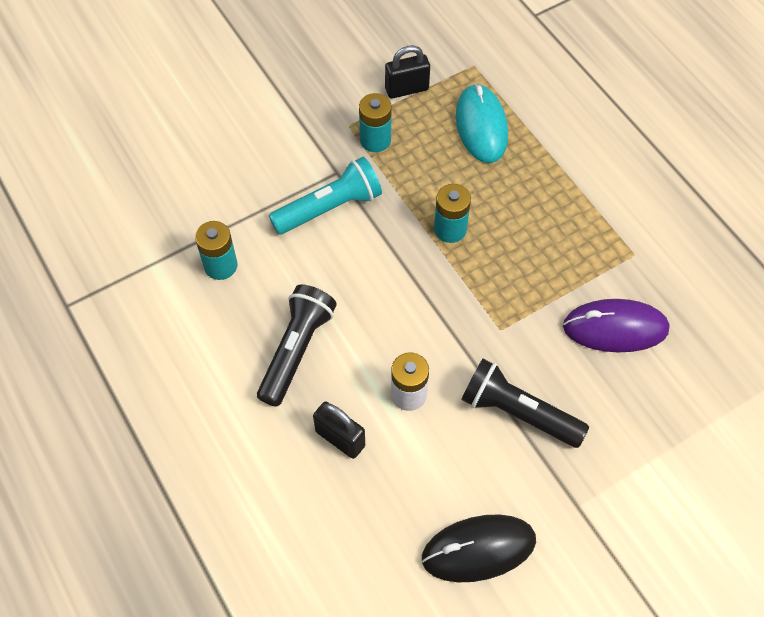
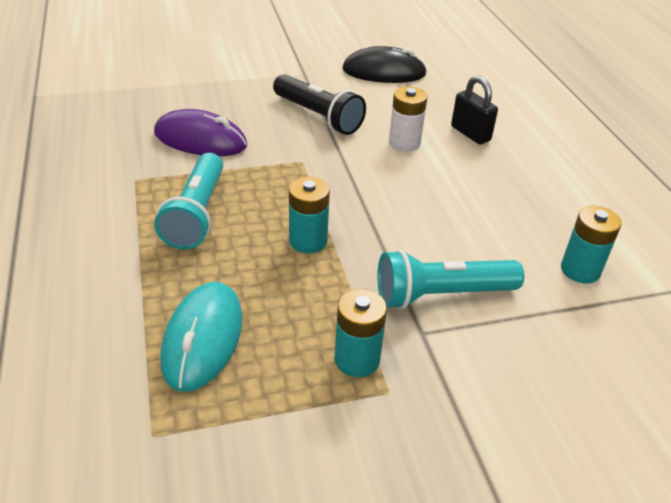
camera: 165 degrees left, 20 degrees down
(296, 350) = (500, 189): black flashlight -> none
(406, 89) = (279, 423): black padlock -> none
(554, 230) = (196, 214): none -> turquoise flashlight

